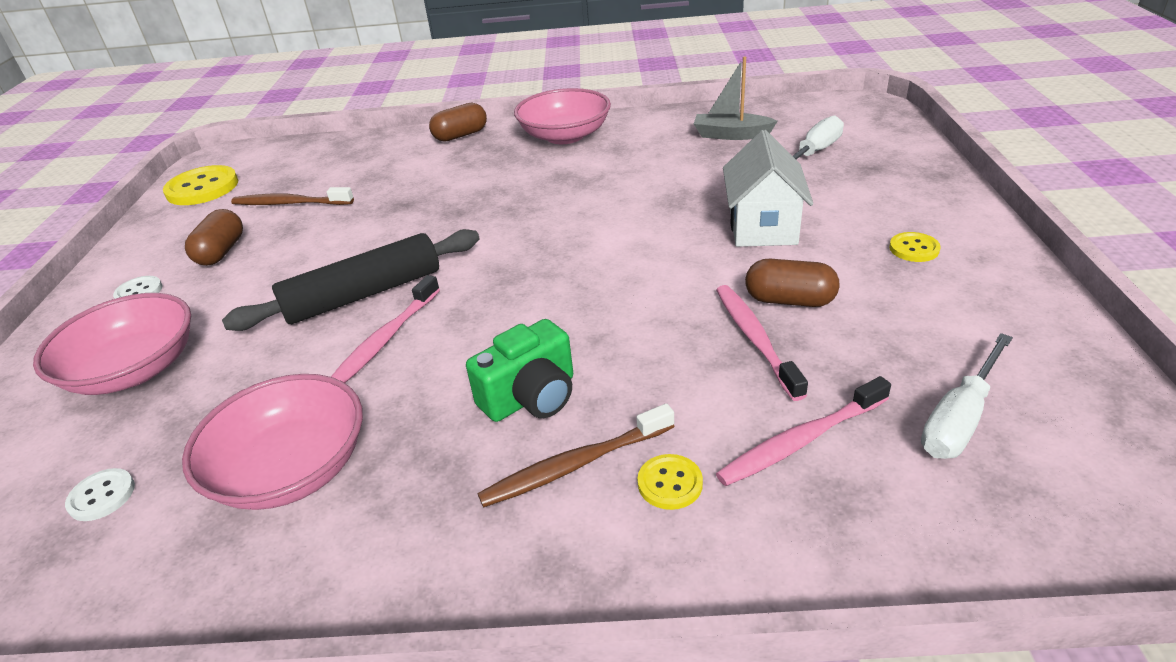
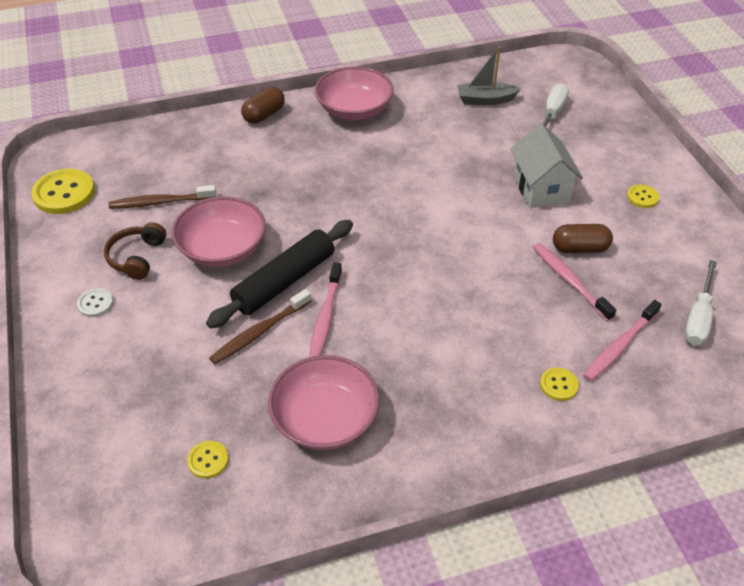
camera: 20 degrees left, 10 degrees up
(102, 496) = (208, 460): white button -> yellow button
(135, 370) = (151, 369): pink bowl -> pink bowl (222, 248)
(221, 252) = (137, 257): brown capsule -> brown headphones
(531, 397) = (450, 344): green camera -> none
(575, 465) = (500, 384): brown toothbrush -> brown toothbrush (259, 332)

